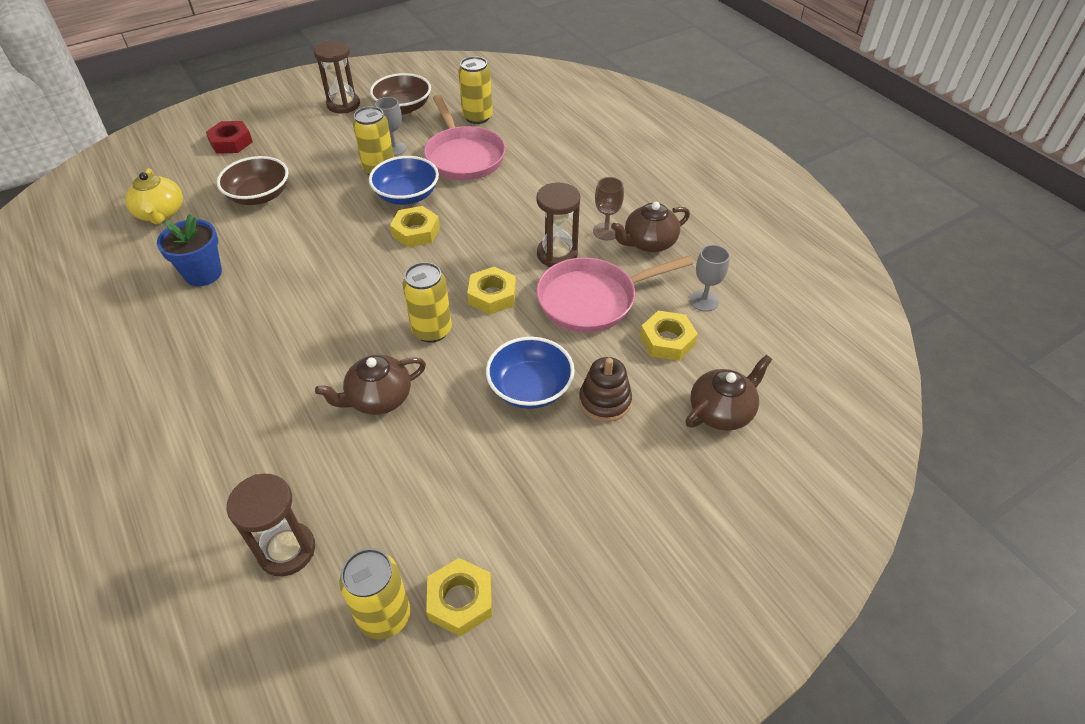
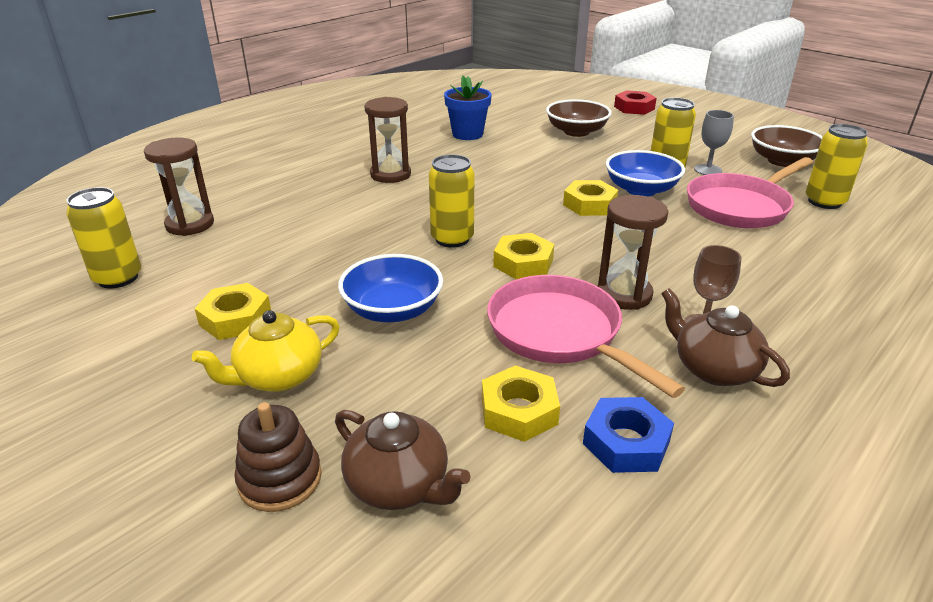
camera: 75 degrees right, 15 degrees down
(161, 213) = (524, 107): yellow teapot -> yellow teapot (278, 376)
(343, 105) = (746, 135): brown hourglass -> brown hourglass (390, 174)
(378, 398) = (354, 229): brown teapot -> none
(460, 600) = (124, 313): yellow nut -> yellow nut (235, 319)
(605, 401) = (388, 367): brown stacking toy -> brown stacking toy (280, 479)
(704, 301) = (626, 442): grey goblet -> blue nut

